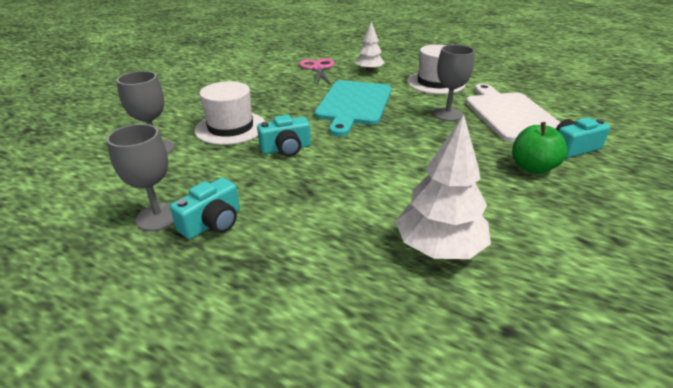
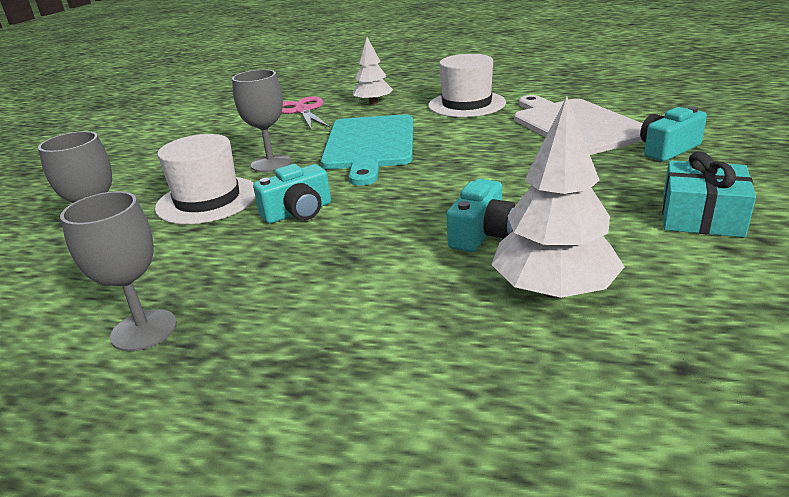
camera: 10 degrees left, 5 degrees down
(213, 223) = (229, 322): turquoise camera -> turquoise camera (482, 234)
(447, 114) = (497, 137): grey goblet -> grey goblet (271, 163)
(532, 168) = (629, 179): green apple -> none
(575, 210) = (701, 216): none -> turquoise gift

